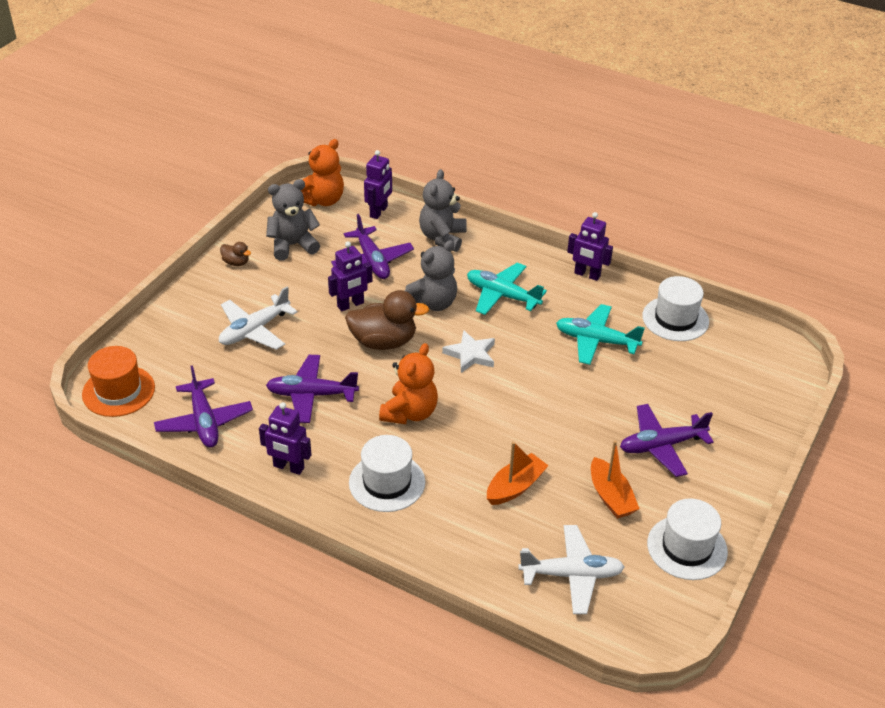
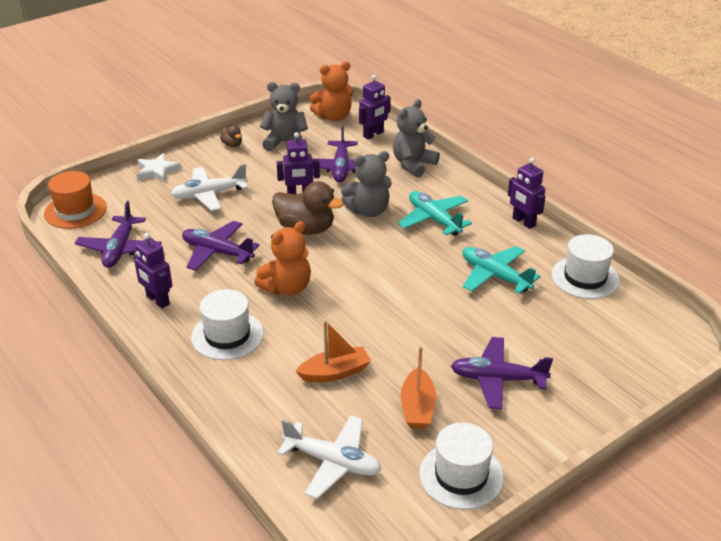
camera: 25 degrees right, 5 degrees down
(471, 354) = (373, 257): white star -> white star (157, 171)

